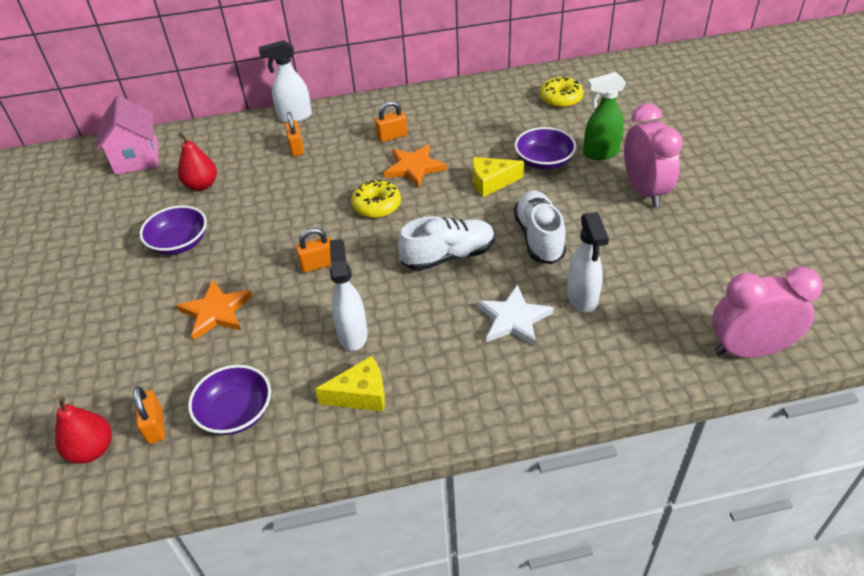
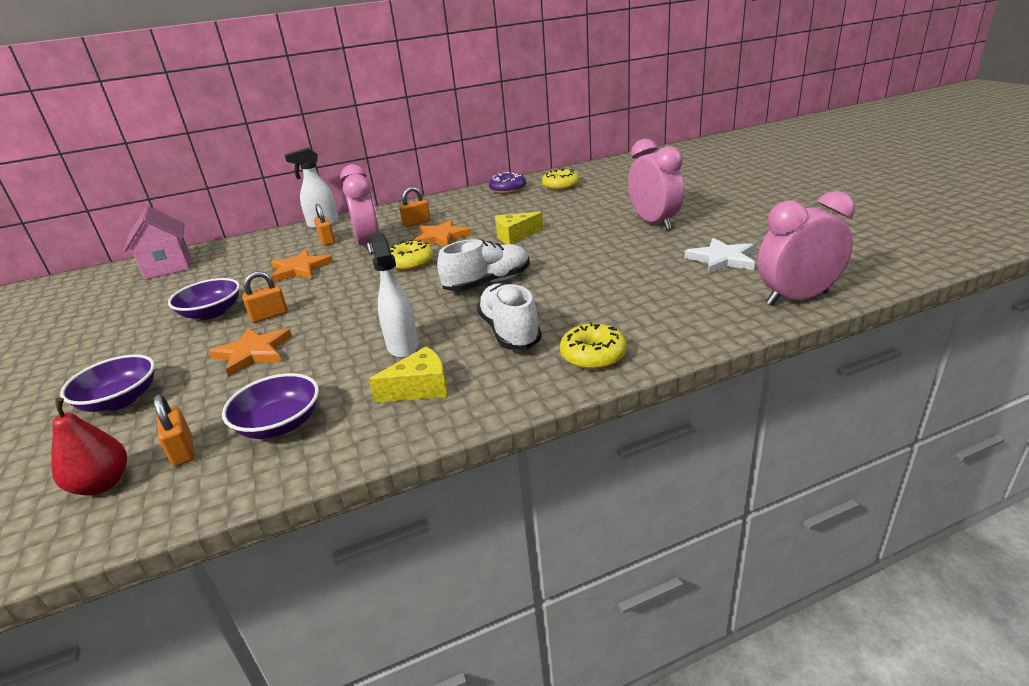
camera: 10 degrees left, 15 degrees down
(202, 185) = (234, 274): red pear -> none
(266, 191) = (300, 269): none -> orange star
(318, 264) = (359, 306): orange padlock -> orange padlock (269, 316)
(339, 166) = (369, 245): none -> pink clock
(501, 93) = (508, 189): none -> purple donut
(513, 319) = (564, 312): white star -> white star (722, 259)
(525, 387) = (593, 355): none -> yellow donut
(539, 237) = (570, 260): white shoe -> white shoe (509, 332)
(544, 161) = (558, 219): purple bowl -> purple bowl (120, 400)
(582, 298) = (625, 290): white spray bottle -> none
(600, 153) = (606, 208): green spray bottle -> none

